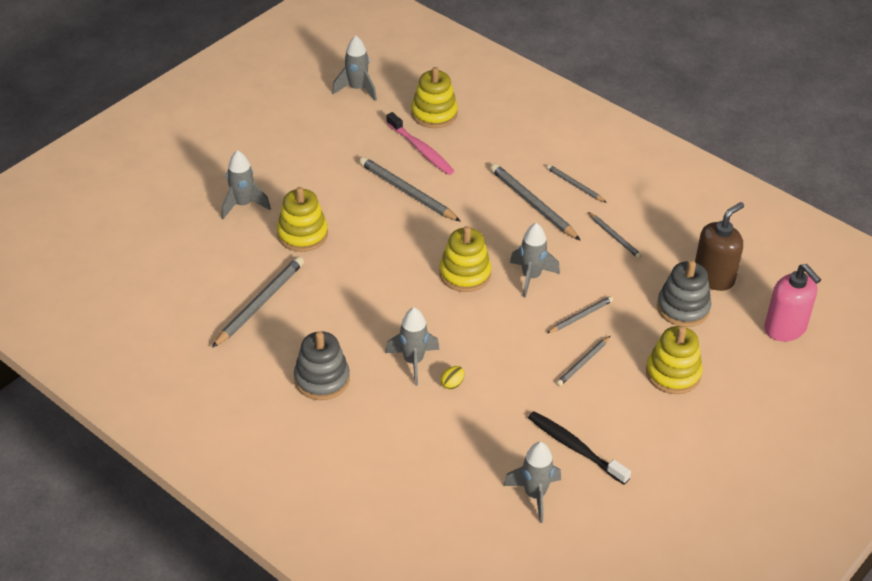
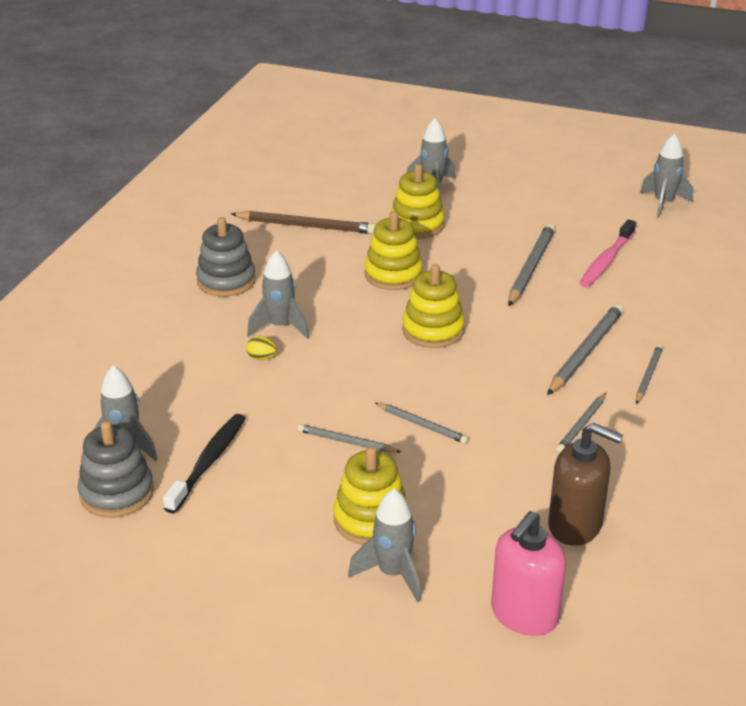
camera: 70 degrees right, 10 degrees down
(260, 304) = (306, 226): grey pencil -> brown pencil
(434, 114) = (674, 256): yellow stacking toy -> yellow stacking toy (393, 275)
(531, 277) = (461, 376): grey rocket -> grey rocket (393, 574)
(683, 308) = (495, 507): grey stacking toy -> grey stacking toy (117, 493)

